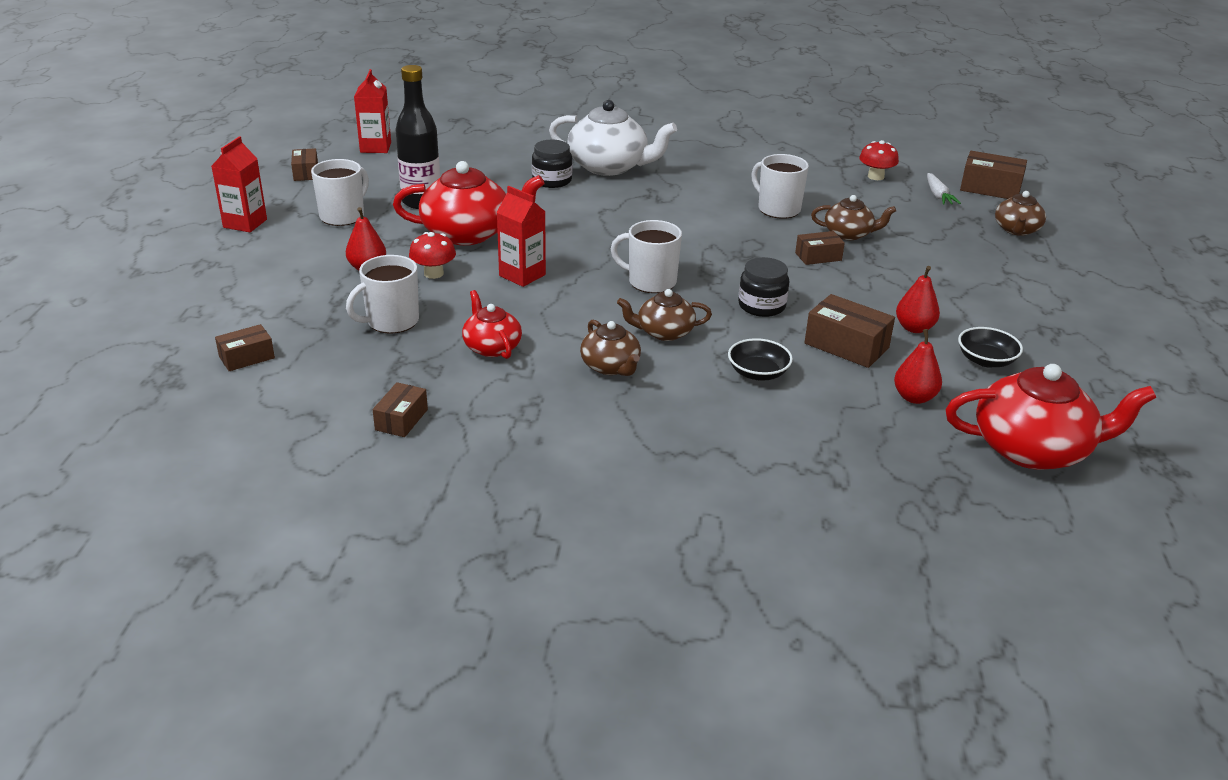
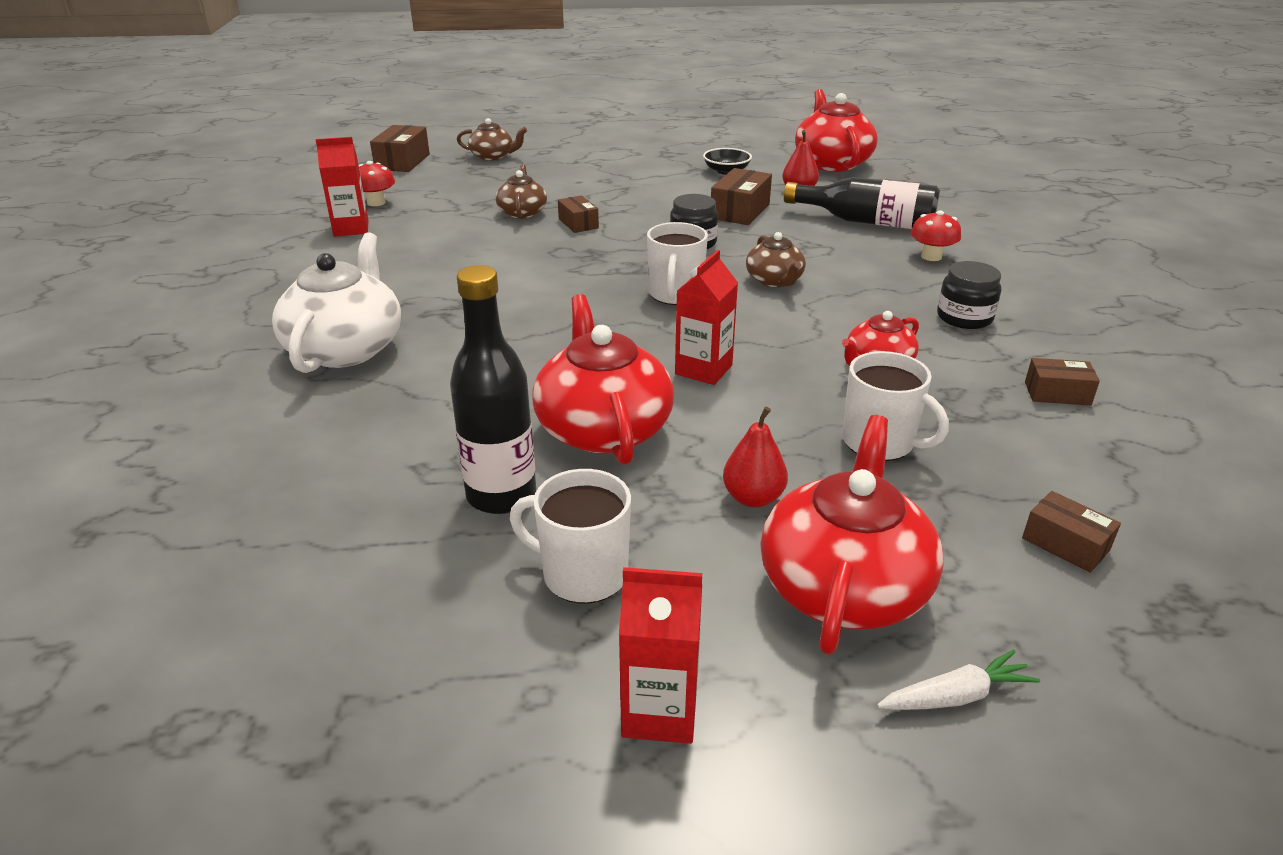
camera: 100 degrees left, 0 degrees up
(277, 279) = (844, 585): none -> red teapot
(306, 173) = (378, 696): brown box -> none
(375, 147) = (232, 618): red carton -> red carton (351, 229)
(433, 273) = (736, 435): red mushroom -> red mushroom (931, 256)
(552, 180) = (400, 387): black jar -> black jar (964, 317)
(611, 367) = (857, 299): brown teapot -> none
(758, 373) = (811, 240): black bowl -> none
(777, 209) = (470, 243): white mug -> none
(807, 422) = (867, 222): none -> black bottle
(914, 328) = (693, 190): red pear -> none
(938, 195) = (422, 179): white carrot -> white carrot (956, 696)

